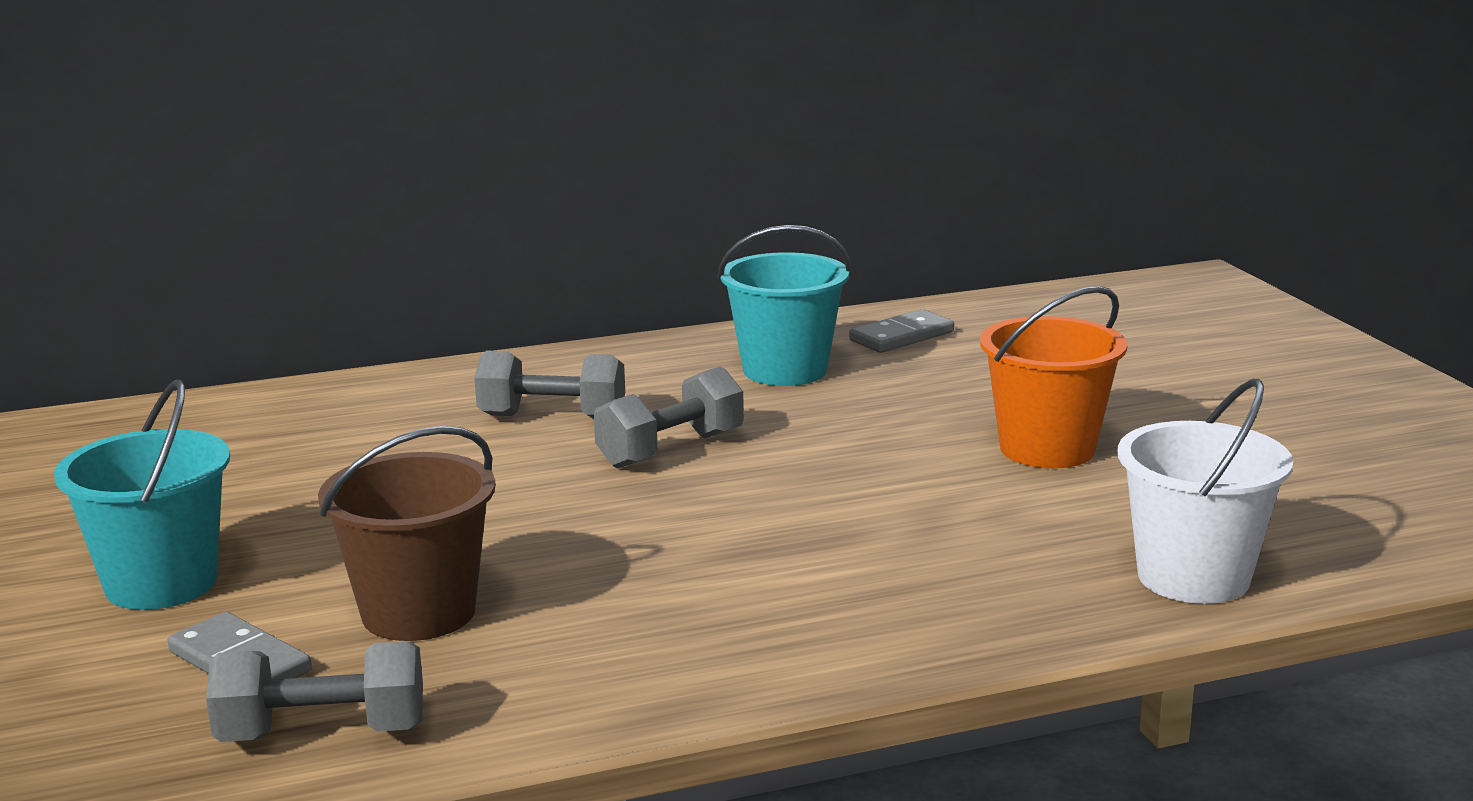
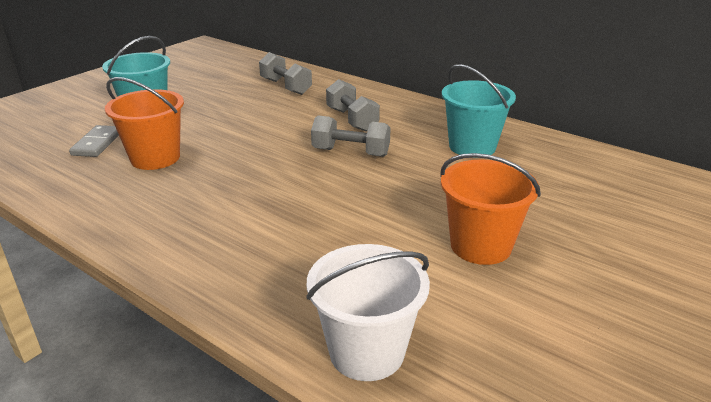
camera: 55 degrees right, 10 degrees up
(322, 733) = (52, 175): grey dumbbell -> grey dumbbell (286, 87)
(418, 612) = (155, 158): brown bucket -> orange bucket
(901, 336) = (560, 159): grey domino -> none

